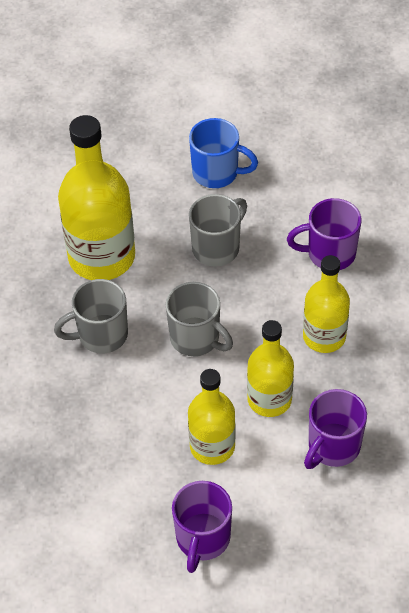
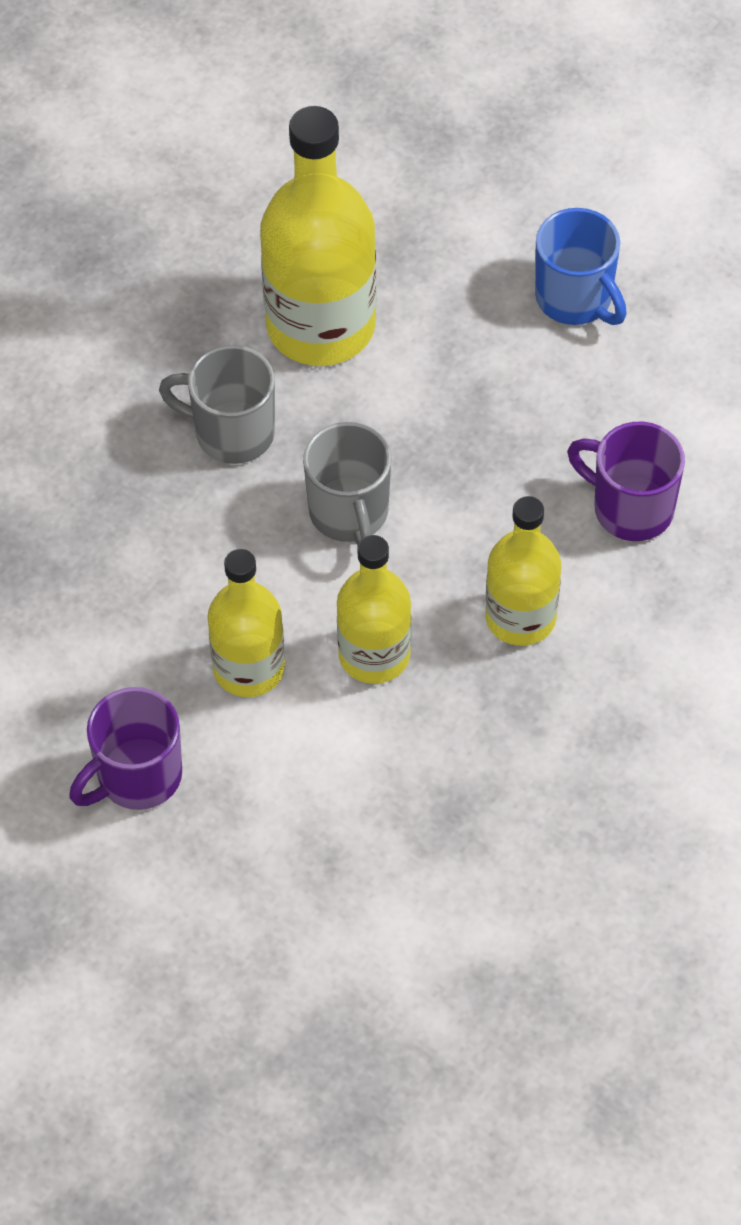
camera: 35 degrees right, 5 degrees up
(217, 248) = (484, 406): grey mug -> none
(333, 447) = (401, 770): purple mug -> none

